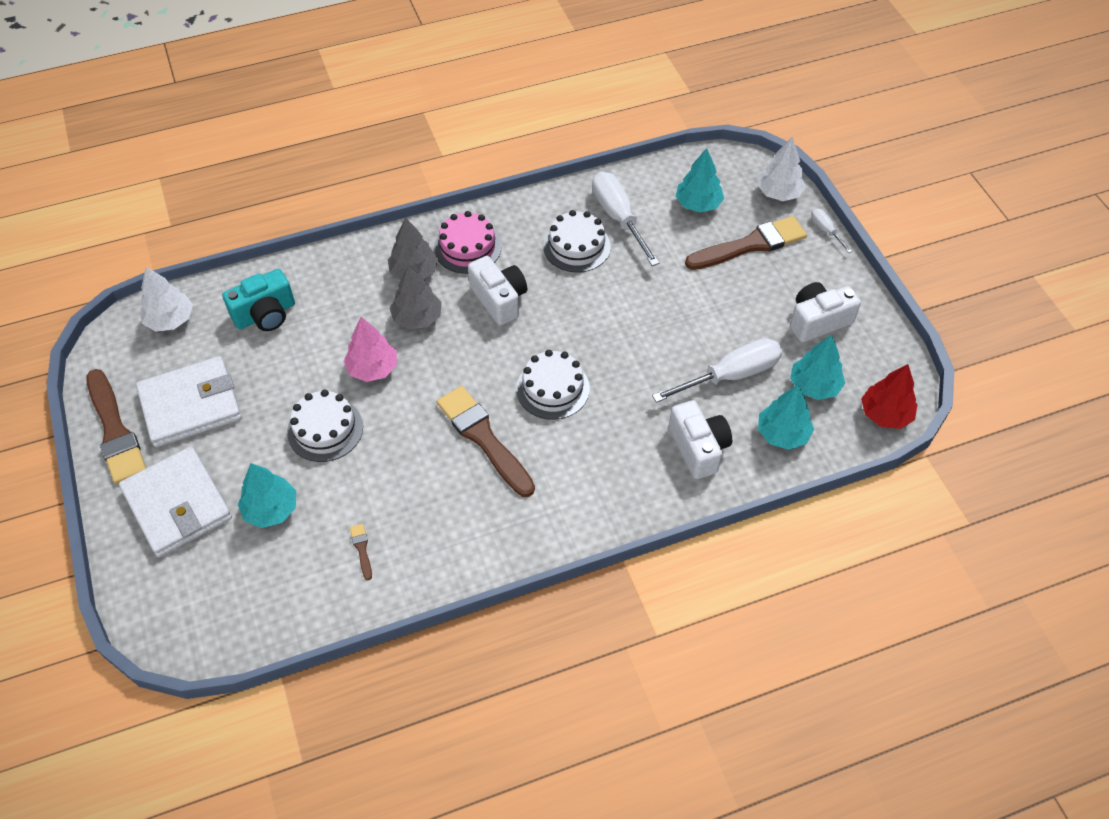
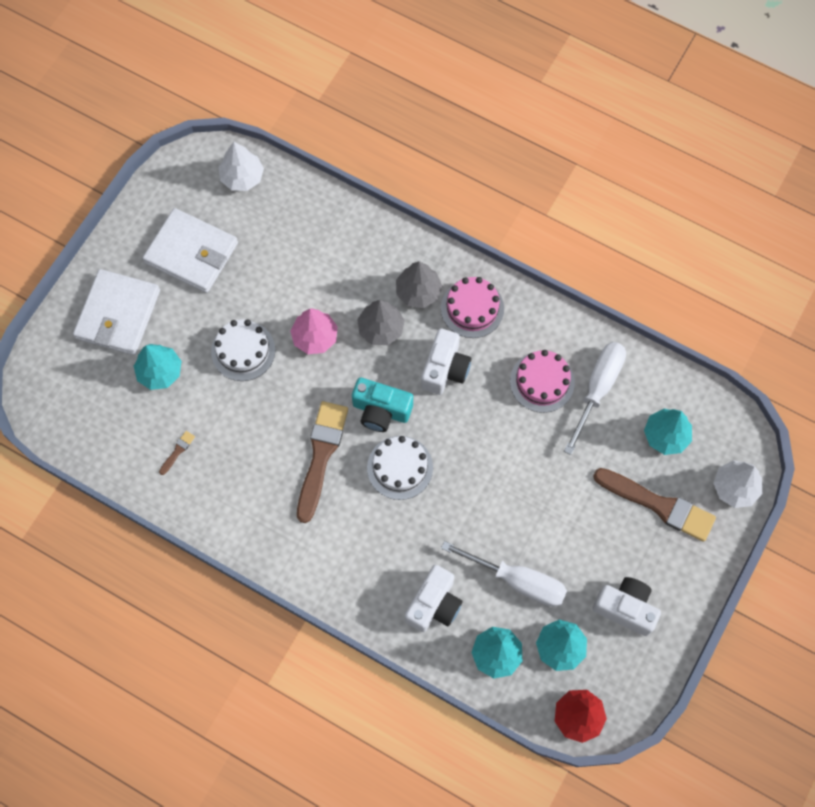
camera: 50 degrees right, 15 degrees up
(115, 431) = (136, 228): brown brush -> none
(265, 314) = (298, 230): turquoise camera -> turquoise camera (381, 410)
(576, 246) = (542, 381): white cake -> pink cake
(825, 230) = (727, 550): white screwdriver -> none

